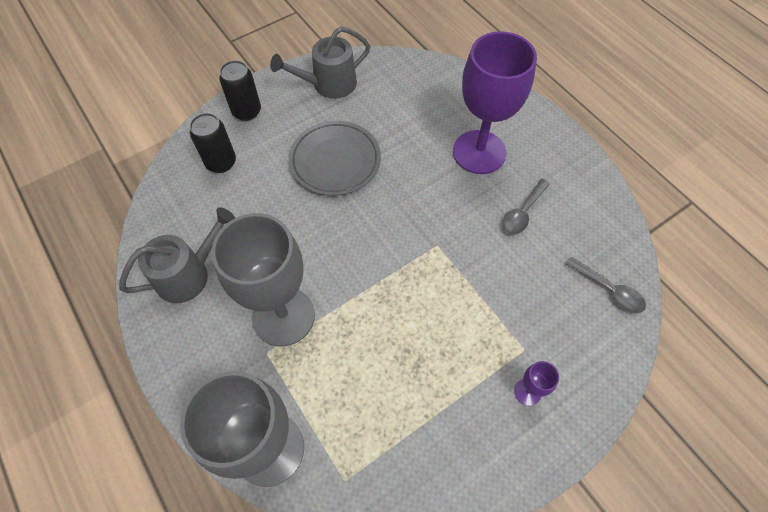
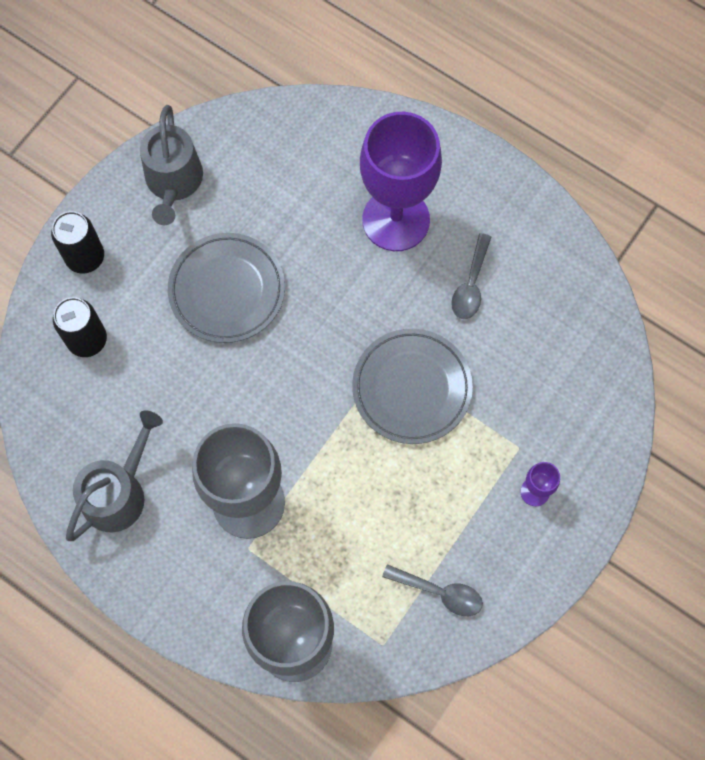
camera: 20 degrees left, 10 degrees up
(329, 84) = (174, 182): grey watering can -> grey watering can turned 45 degrees counterclockwise
(449, 272) = (411, 388): none -> grey plate
(609, 290) = (590, 348): grey spoon -> grey spoon (440, 592)

